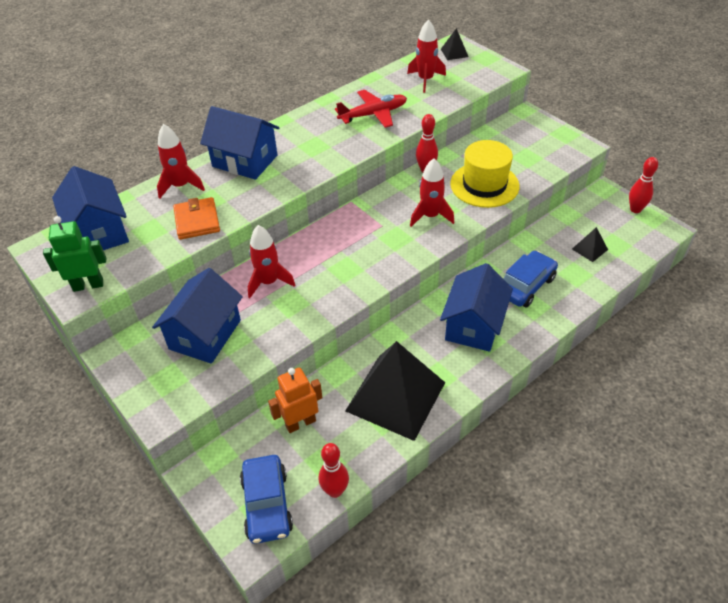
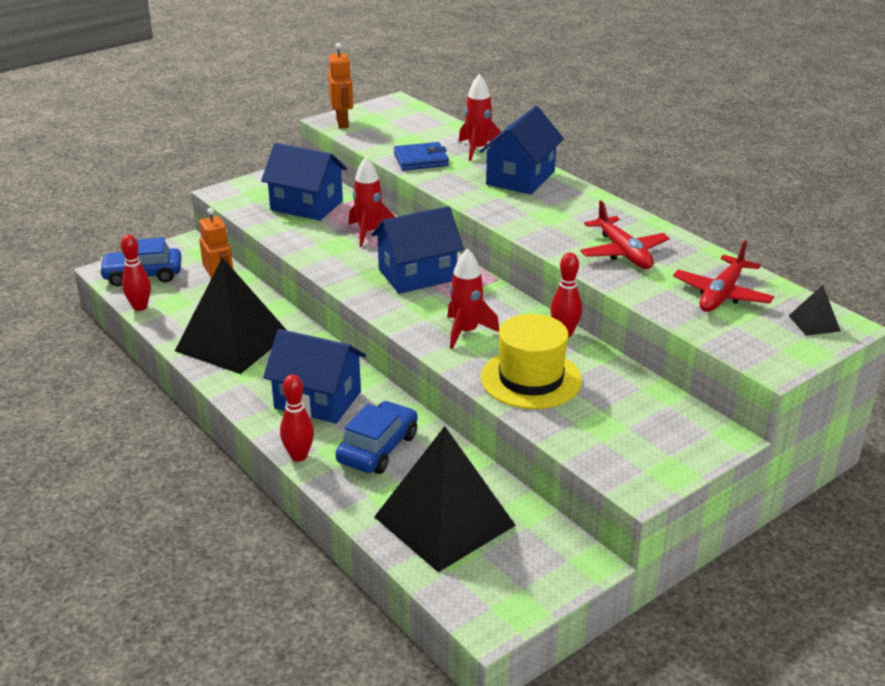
camera: 90 degrees right, 15 degrees down
(88, 285) = (342, 123): green robot -> orange robot
(99, 232) = (412, 121): blue house -> blue house (417, 275)
(197, 221) = (421, 160): orange wallet -> blue wallet
(425, 80) = (722, 294): red rocket -> red plane
(525, 285) = (378, 448): blue car -> blue car turned 105 degrees counterclockwise
(589, 249) = (444, 521): black pyramid -> black pyramid, size x2.50
(635, 209) = (539, 593): red bowling pin -> red bowling pin (299, 456)

